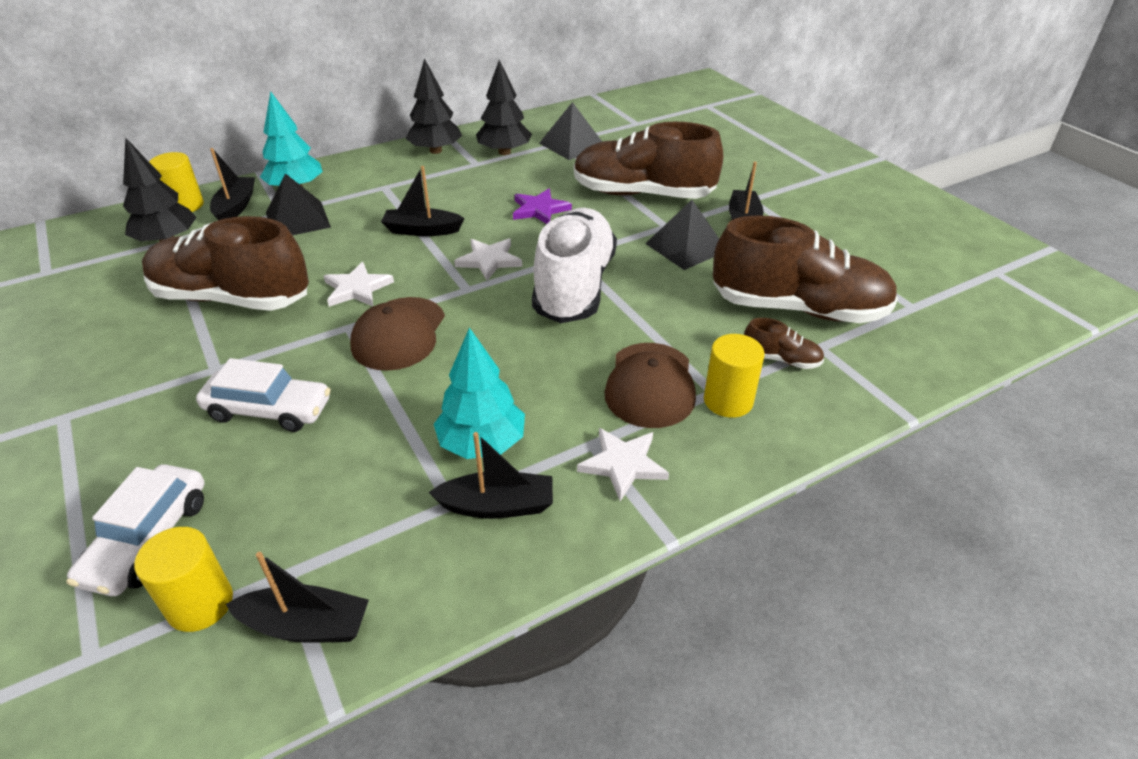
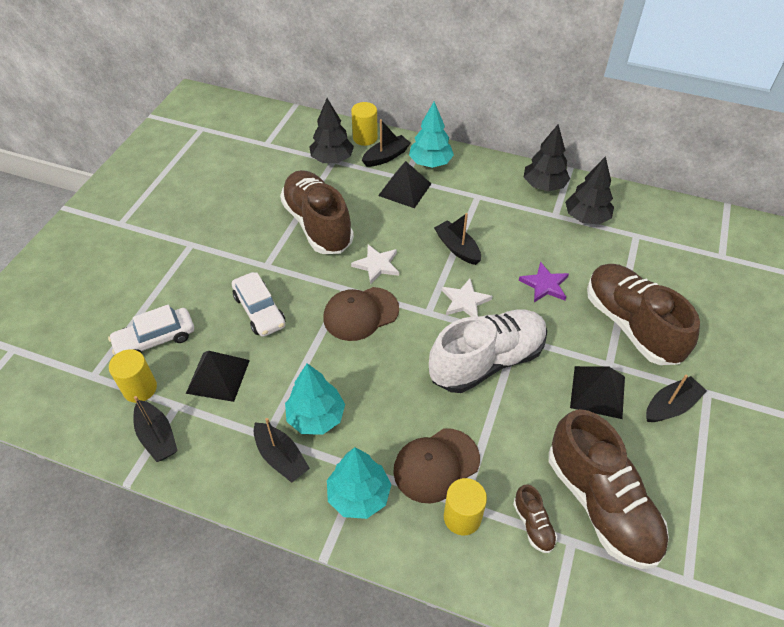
camera: 50 degrees right, 10 degrees up
(572, 144) = (642, 243): black pyramid -> black pyramid (218, 376)
(623, 464) = (359, 495): white star -> turquoise tree

